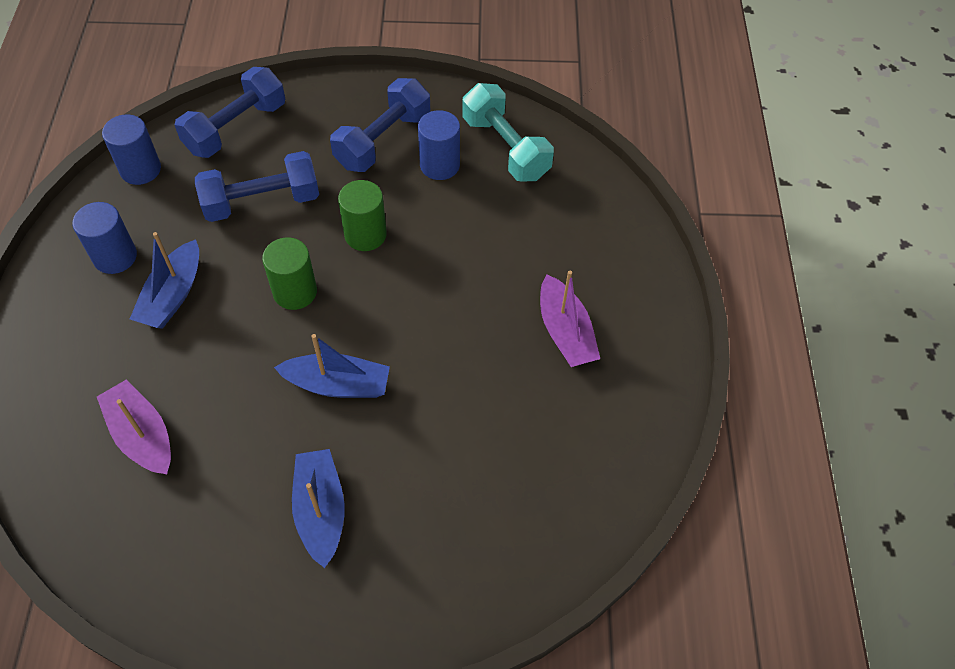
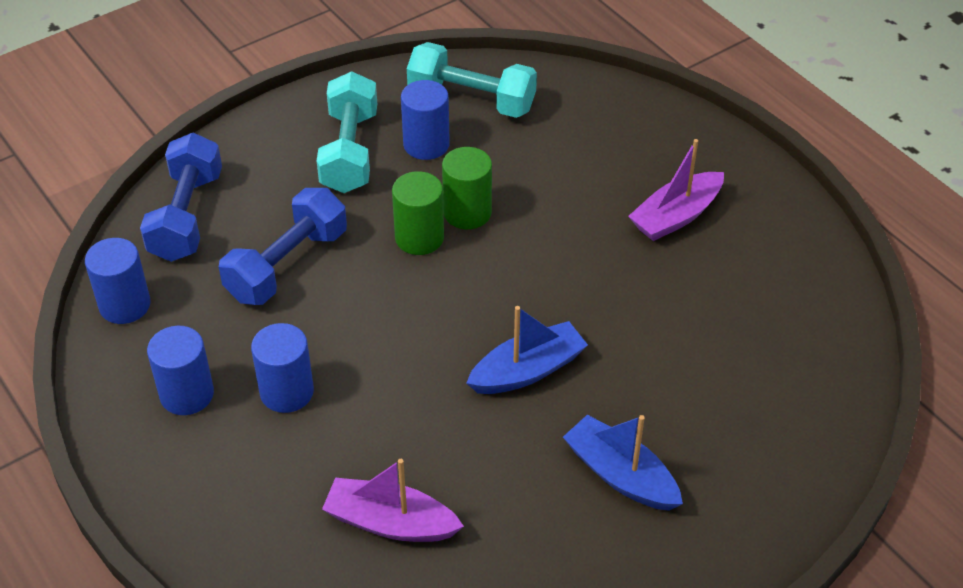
camera: 35 degrees left, 10 degrees down
(173, 295) = (287, 392): blue boat -> blue cylinder
(295, 292) = (405, 321): green cylinder -> green cylinder (467, 212)
(383, 140) = (350, 151): blue dumbbell -> turquoise dumbbell
(565, 332) = (676, 216): purple boat -> purple boat turned 105 degrees clockwise

